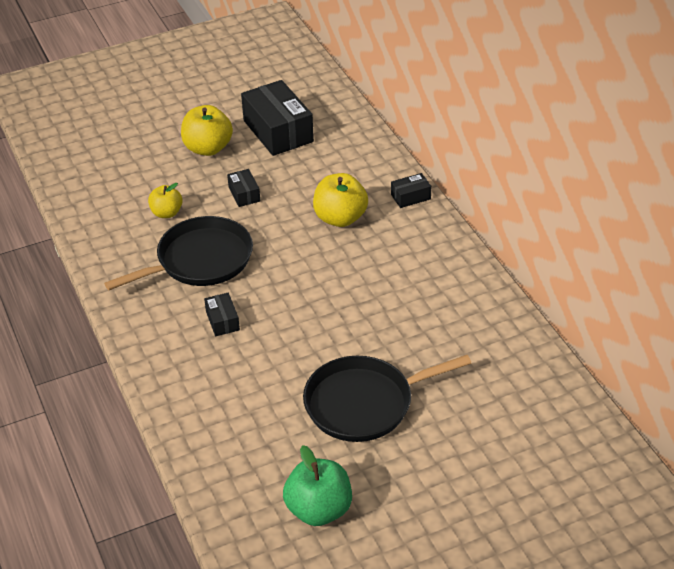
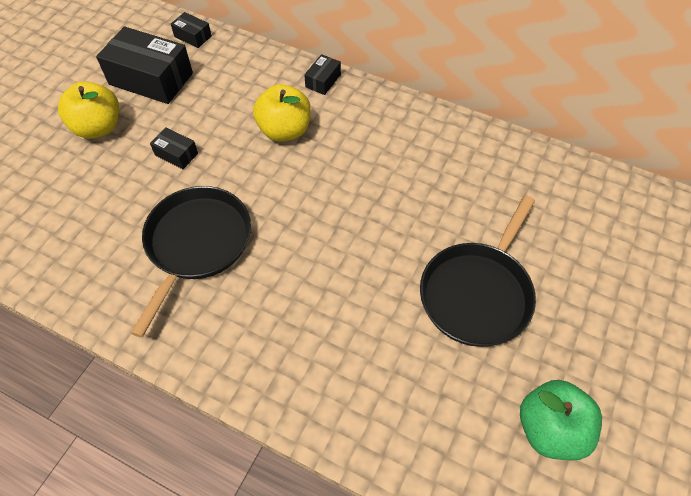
camera: 40 degrees left, 15 degrees up
(166, 213) = (117, 214): yellow apple -> none
(222, 321) = (277, 293): black box -> black box (193, 36)

